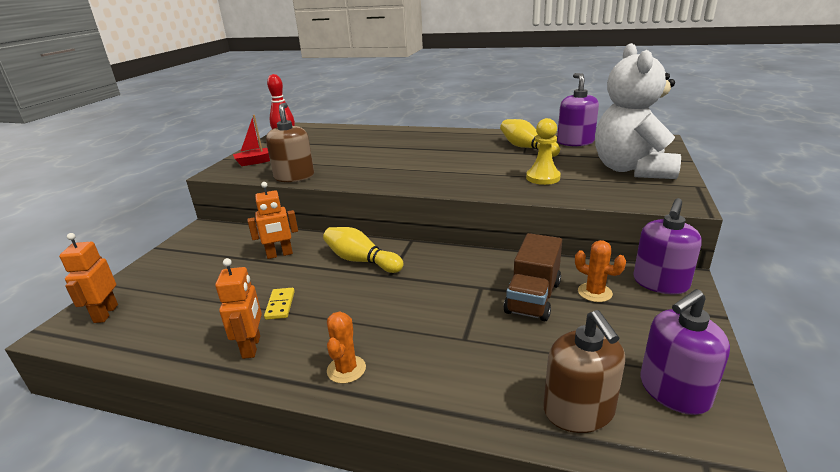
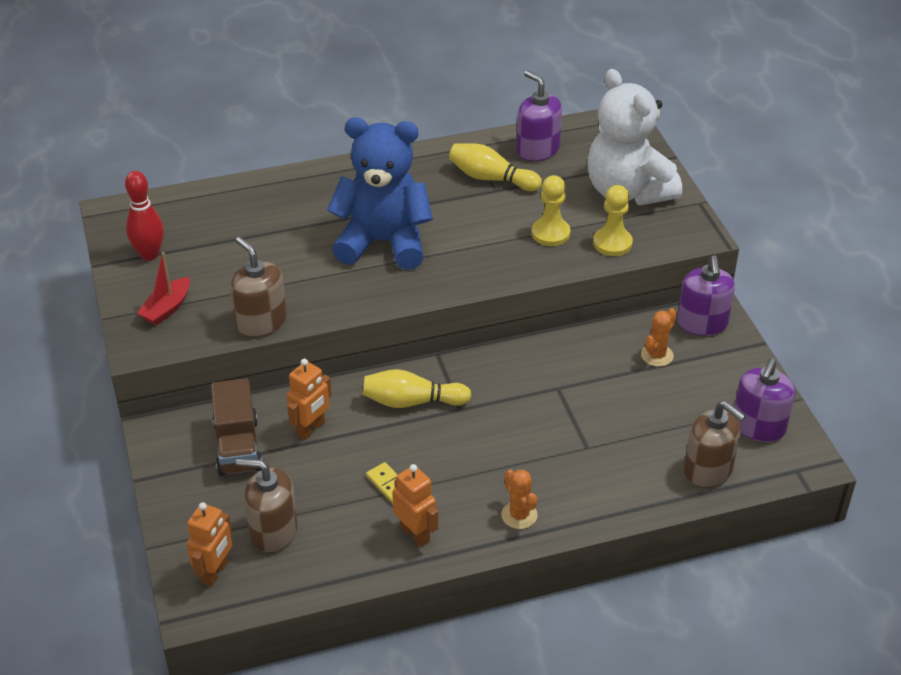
camera: 35 degrees left, 15 degrees up
(105, 313) = (215, 572): orange robot -> orange robot turned 120 degrees counterclockwise
(173, 303) = (273, 531): none -> brown soap dispenser
(417, 160) = (383, 242): none -> blue teddy bear
(533, 298) = (611, 382): brown truck -> brown truck (238, 447)
(591, 192) = (612, 243): none -> yellow pawn
(594, 292) = (657, 355): orange cactus -> orange cactus turned 60 degrees counterclockwise

